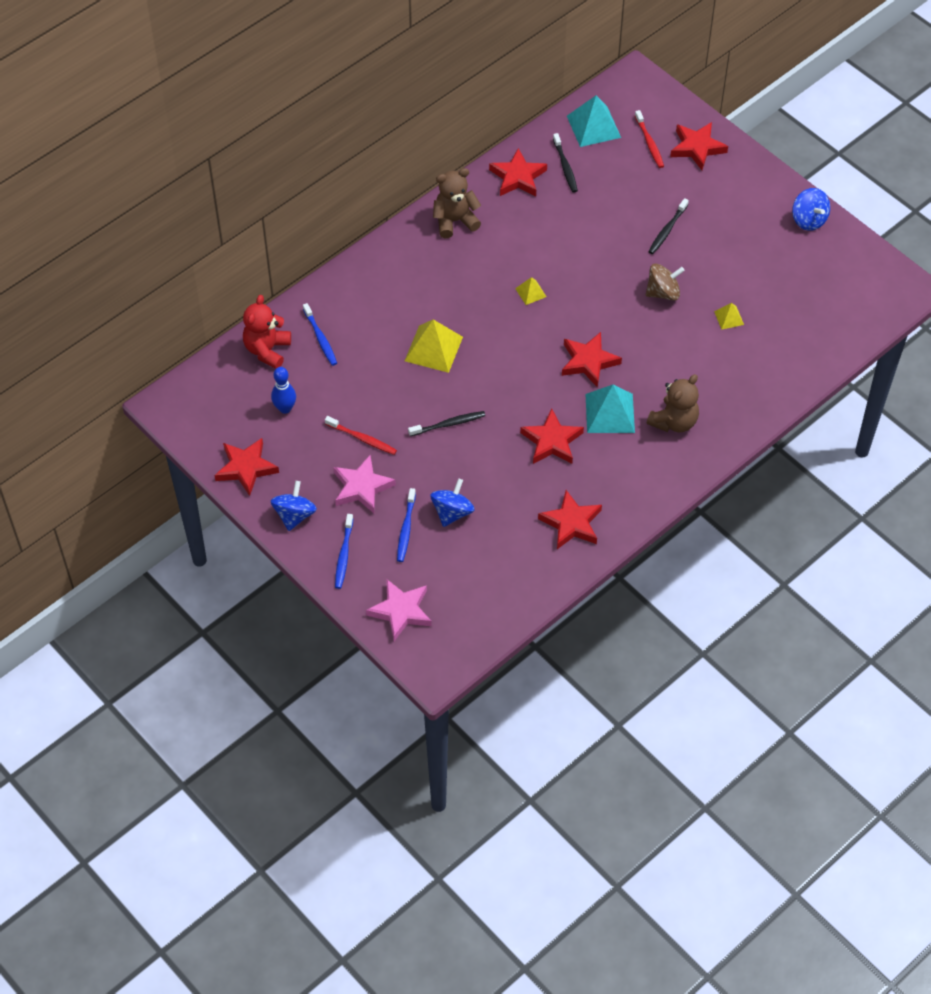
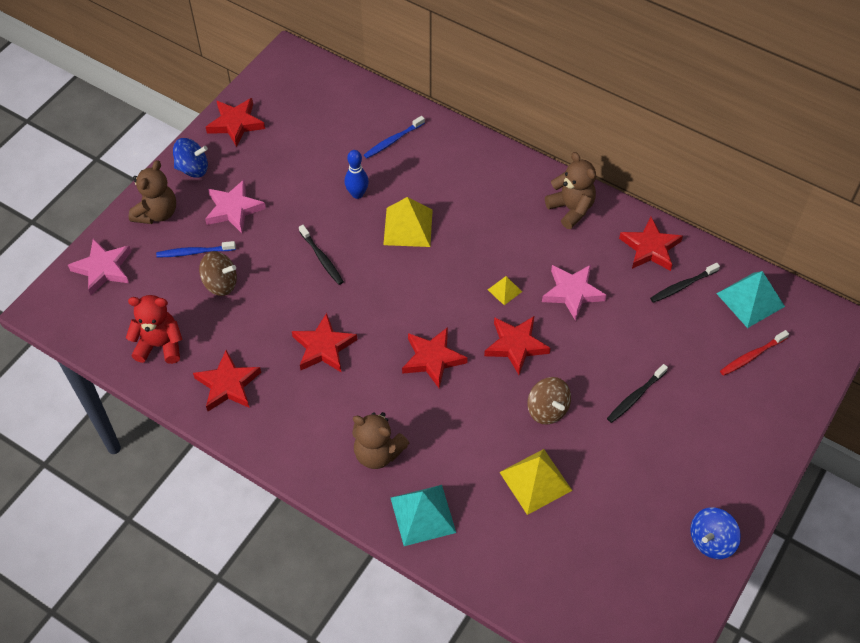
camera: 75 degrees right, 0 degrees up
(267, 350) = (367, 107): red teddy bear -> red teddy bear (160, 345)
(285, 408) = (307, 134): blue bowling pin -> blue bowling pin (357, 194)
(343, 555) = (157, 213): blue toothbrush -> brown teddy bear
(362, 439) = (288, 197): red toothbrush -> none
(452, 512) = (220, 283): blue spinning top -> brown spinning top
(548, 244) = (572, 293): none -> pink star
(610, 413) = (372, 391): turquoise pyramid -> turquoise pyramid (422, 515)
(667, 230) = (635, 397): black toothbrush -> black toothbrush turned 60 degrees counterclockwise
(697, 147) = (767, 404): red star -> red star (516, 345)
(729, 318) = (535, 481): yellow pyramid -> yellow pyramid, size x1.94

